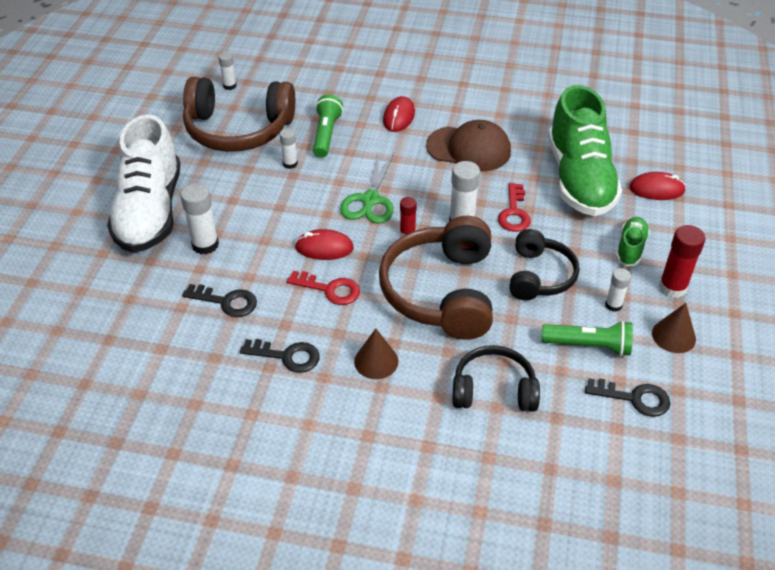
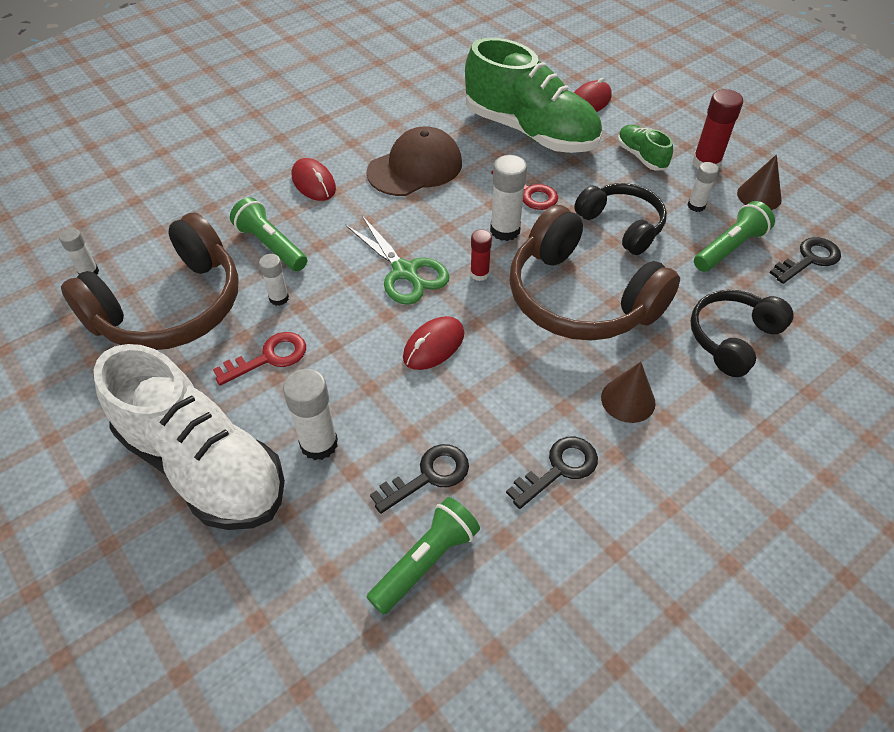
camera: 50 degrees left, 5 degrees up
(169, 333) = (425, 561): none -> green flashlight
(329, 289) = (497, 377): red key -> red key (269, 358)

